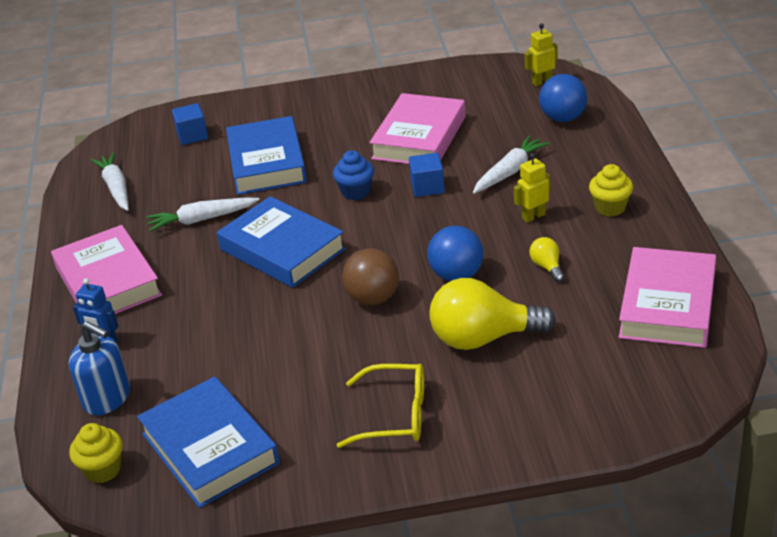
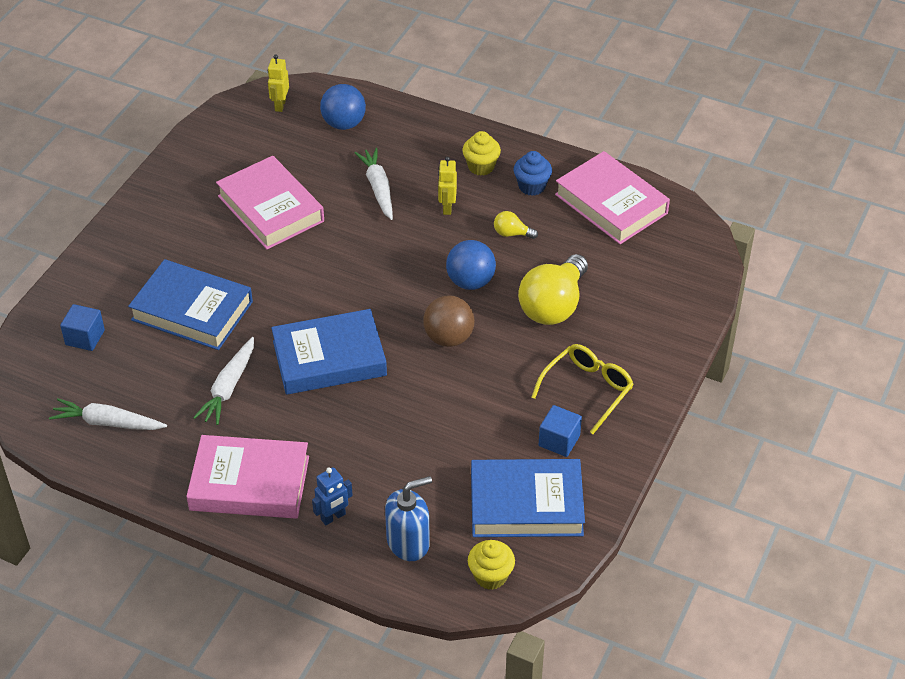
camera: 60 degrees left, 10 degrees up
(356, 192) = (302, 280): blue cupcake -> blue cupcake (532, 186)
(427, 187) = (344, 239): blue cube -> blue cube (559, 441)

